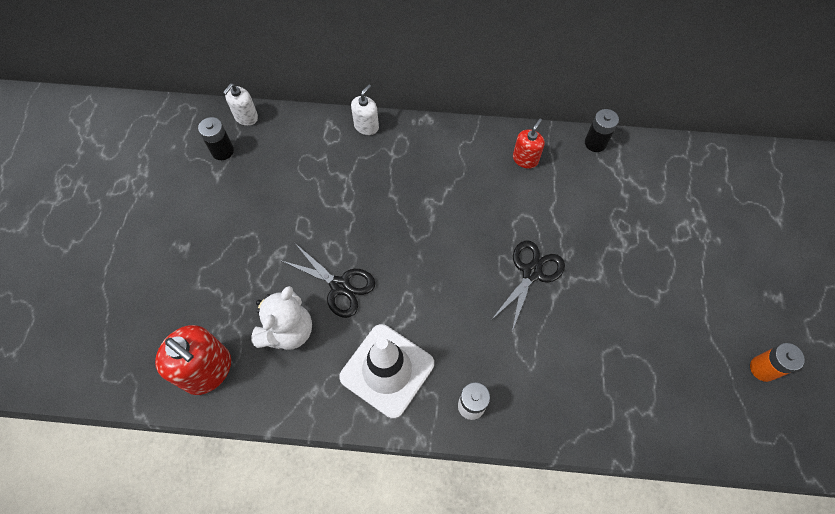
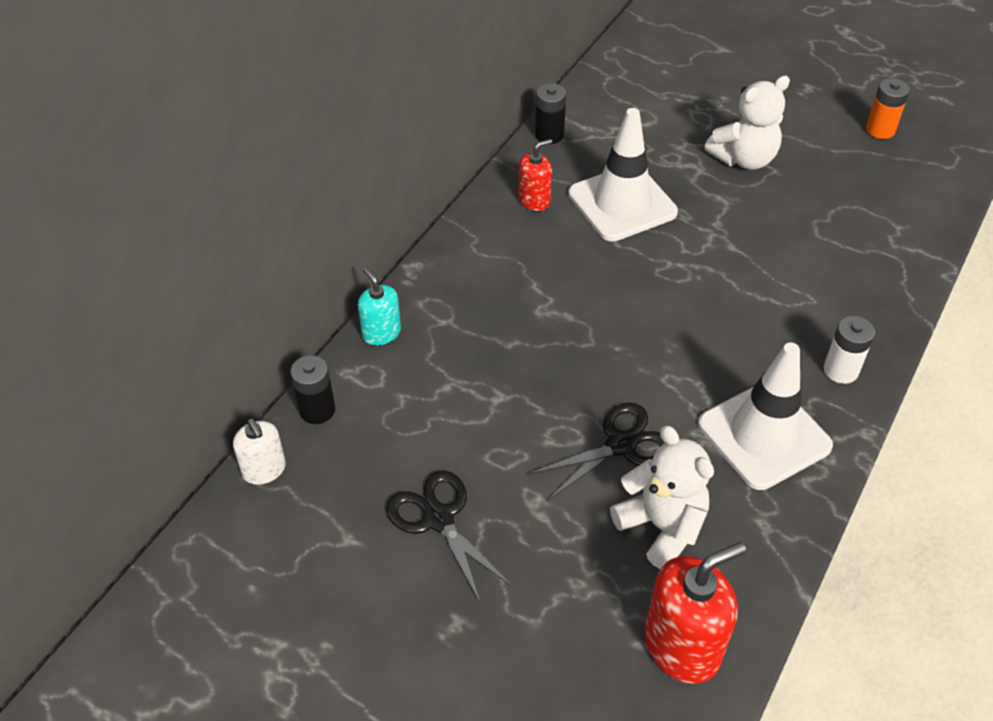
camera: 65 degrees left, 15 degrees down
(222, 151) = (308, 519): black battery -> black battery (317, 410)
(366, 126) = (381, 333): white soap dispenser -> turquoise soap dispenser
(525, 159) = (534, 200): red soap dispenser -> red soap dispenser turned 90 degrees clockwise
(531, 273) = (693, 254): black scissors -> black scissors (438, 518)
(555, 211) = (622, 203): none -> white traffic cone
(655, 275) = (744, 159): none -> white teddy bear

